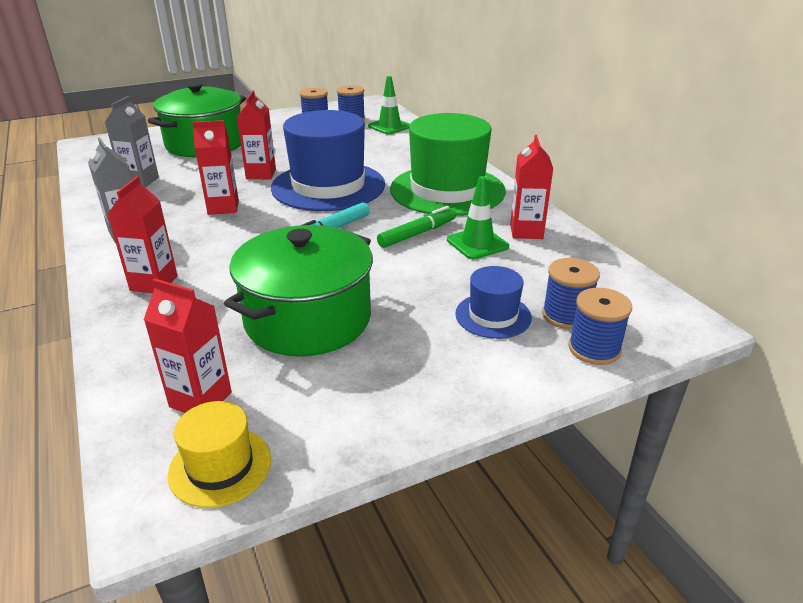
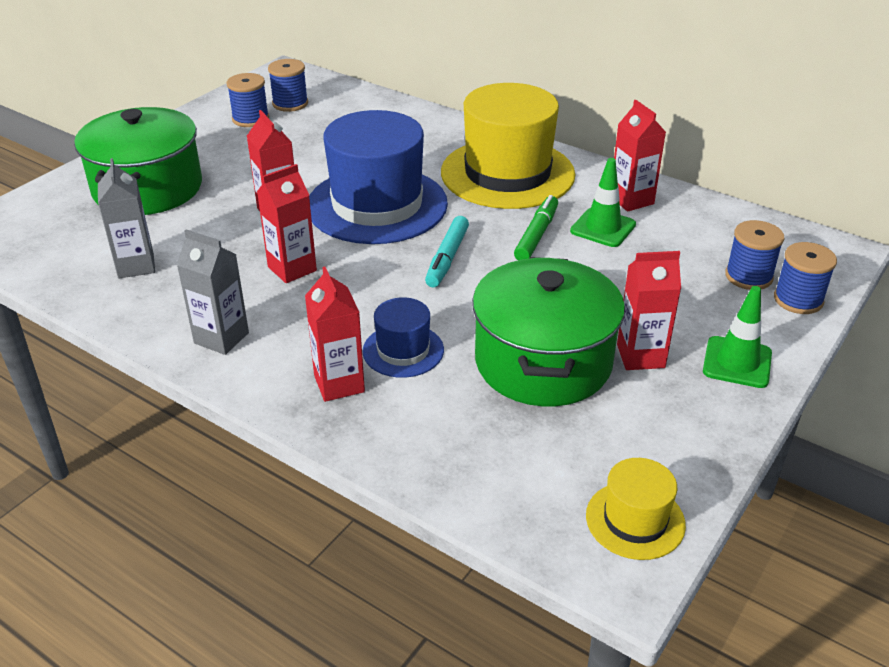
camera: 30 degrees left, 5 degrees up
(200, 400) = (545, 475): red carton -> red carton (640, 356)
(389, 126) = (349, 103): green traffic cone -> green traffic cone (737, 362)
(447, 190) = (507, 173): green hat -> yellow hat
(493, 315) = (694, 298): blue hat -> blue hat (403, 350)

